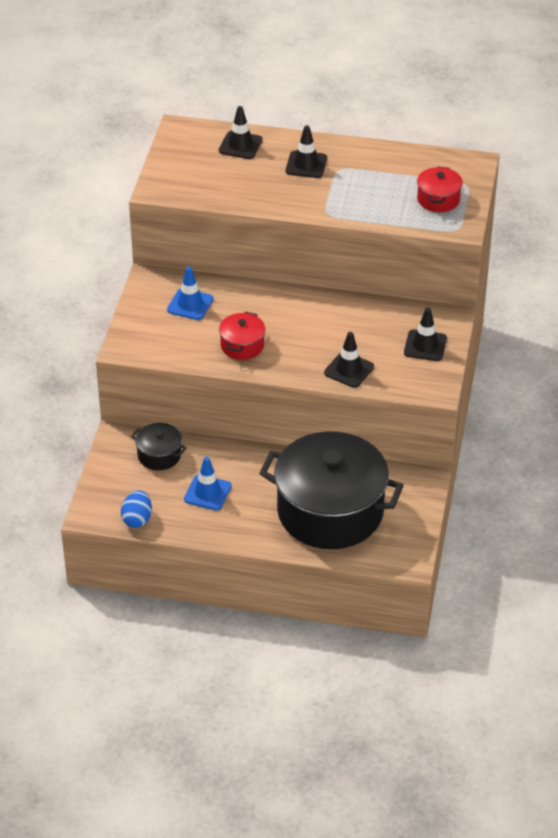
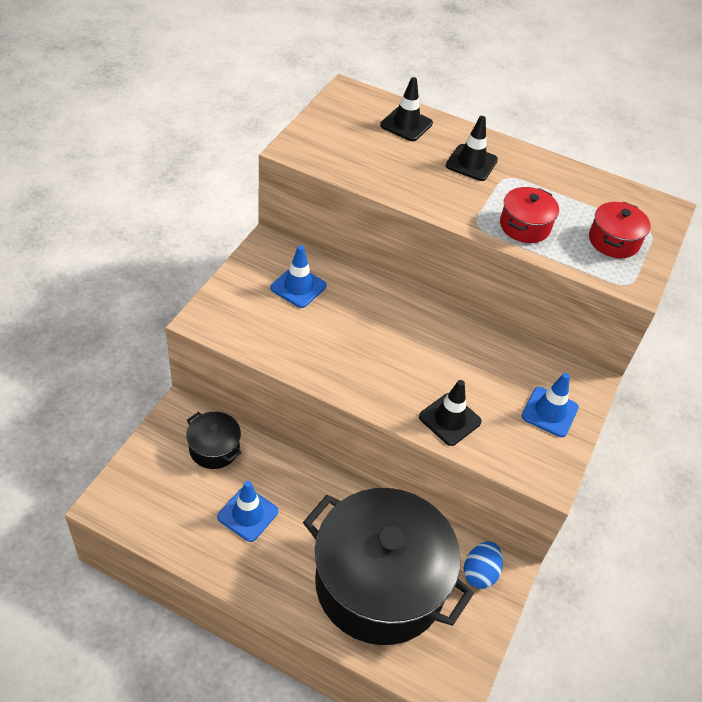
camera: 10 degrees right, 5 degrees up
(137, 519) = (154, 527): blue egg -> blue egg (480, 573)
(242, 345) = (336, 353): red pot -> red pot (525, 226)
(425, 346) = (549, 412): black traffic cone -> blue traffic cone

